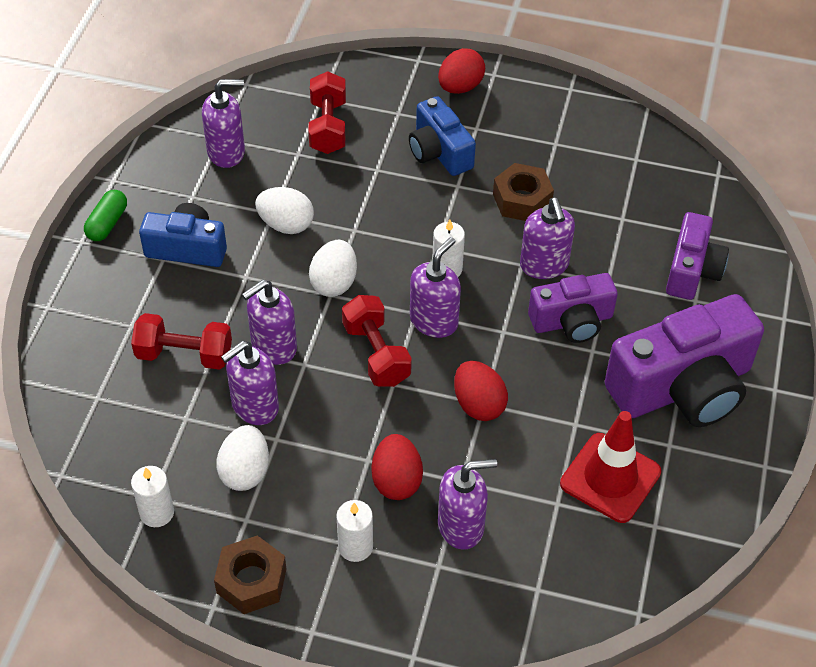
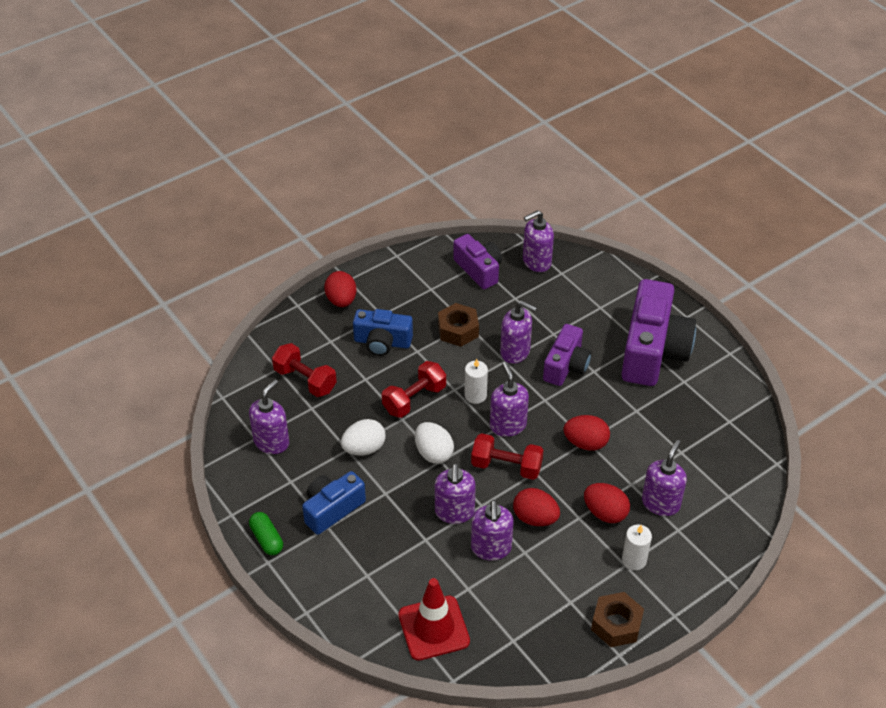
camera: 50 degrees left, 5 degrees down
(157, 512) = (527, 644): white candle -> none
(184, 355) = (417, 560): red dumbbell -> red dumbbell (414, 399)
(245, 471) = (535, 581): white egg -> none
(330, 421) = (535, 518): none -> red egg
(610, 478) = (684, 419): red traffic cone -> red traffic cone (433, 628)
(692, 270) = (579, 295): purple camera -> purple camera (479, 270)
(697, 204) = (536, 262): none -> purple soap dispenser

